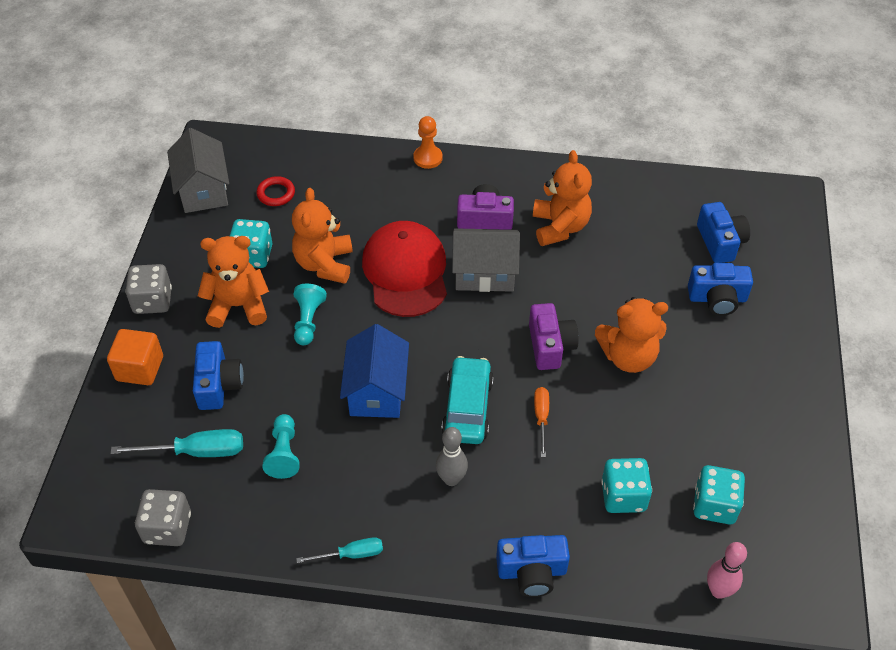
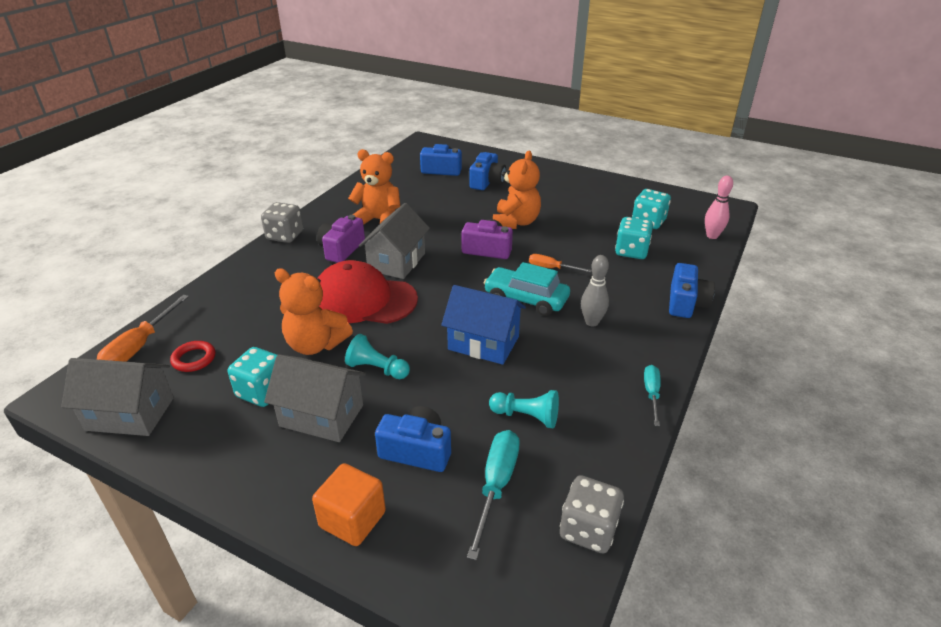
camera: 70 degrees left, 15 degrees down
(153, 301) = (258, 489): grey dice -> grey dice (285, 236)
(238, 306) = (321, 415): orange teddy bear -> grey house
(278, 153) = (139, 346): none -> orange screwdriver
(428, 158) = (246, 261): orange pawn -> none

